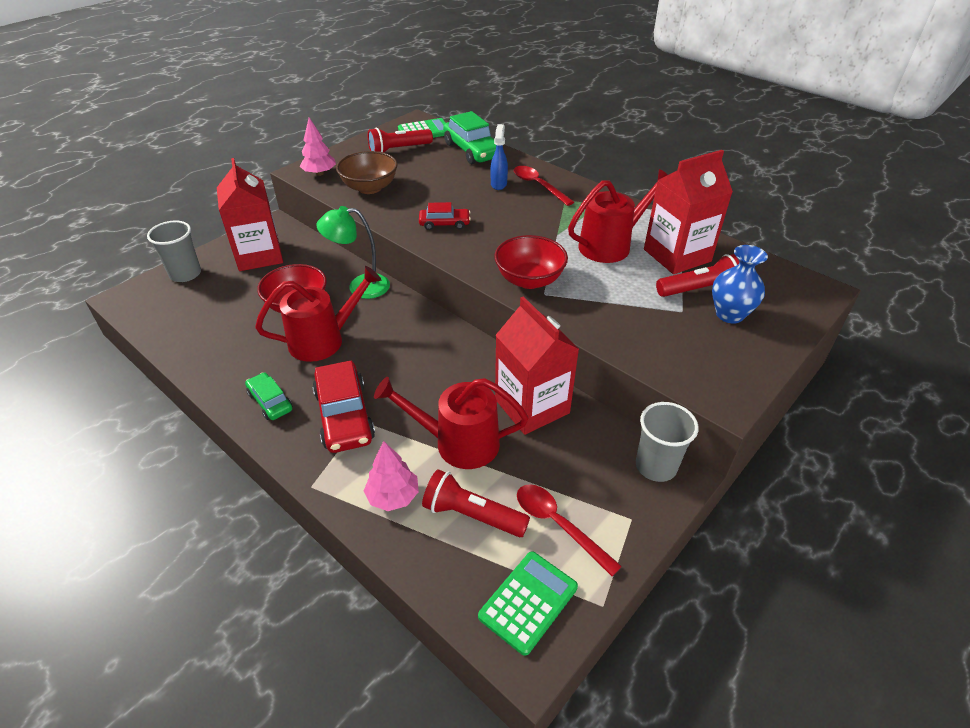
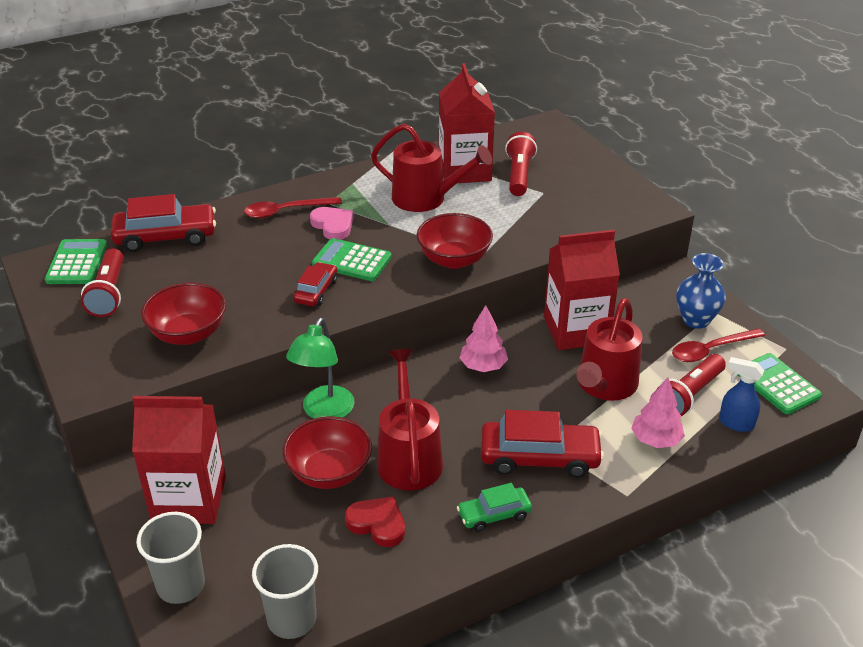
camera: 70 degrees left, 5 degrees down
(250, 341) = (377, 524): none -> red heart
(320, 173) = (111, 373): pink tree -> pink tree (483, 366)
(370, 188) = (188, 334): brown bowl -> red bowl
(472, 150) = (166, 237): green car -> red car
(493, 230) = (352, 261): none -> green calculator
(498, 184) = (261, 236): blue spray bottle -> blue spray bottle (735, 423)
(535, 210) = (333, 225): none -> pink heart
(611, 245) = (426, 199): red watering can -> red watering can turned 120 degrees clockwise
(656, 466) = (666, 284): grey cup -> grey cup (292, 619)
(729, 314) = (558, 173): blue vase -> blue vase (695, 320)

